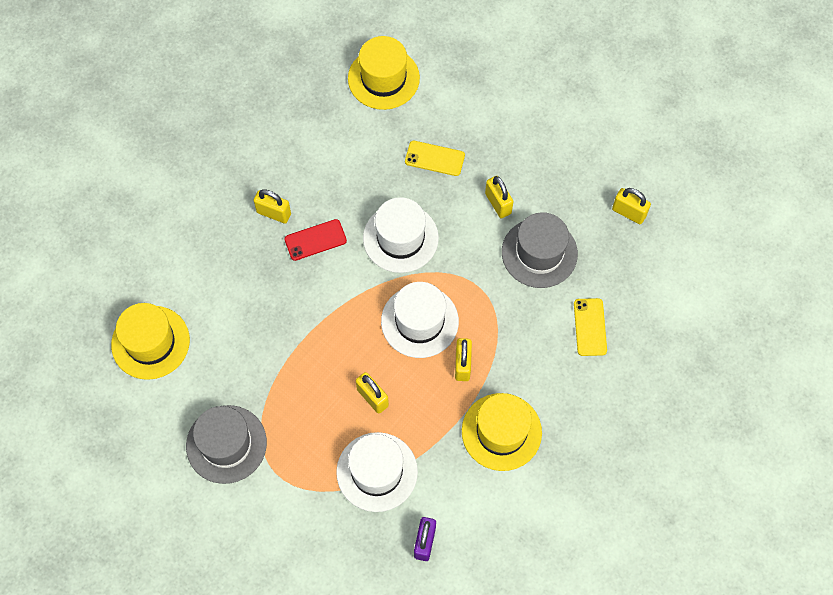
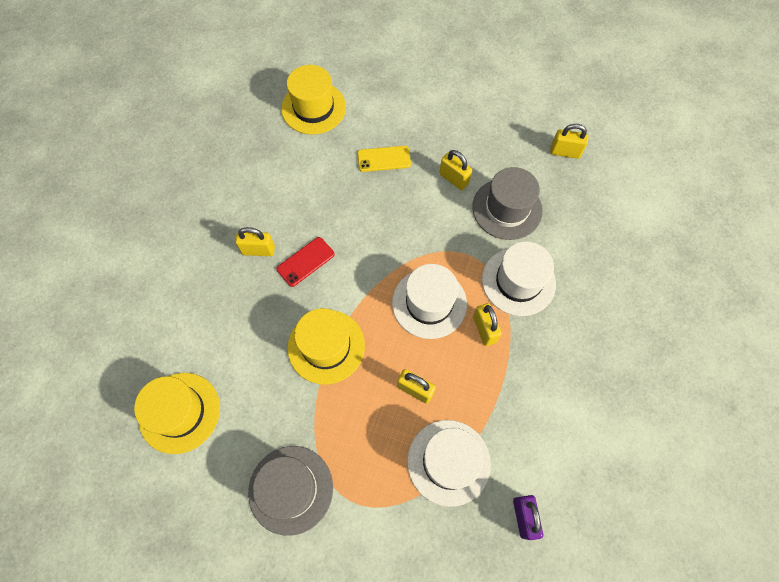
camera: 20 degrees left, 0 degrees up
(400, 238) = (382, 235): white hat -> white hat (518, 281)
(501, 431) = (546, 379): yellow hat -> yellow hat (326, 346)
(590, 327) = (578, 257): yellow phone -> none

